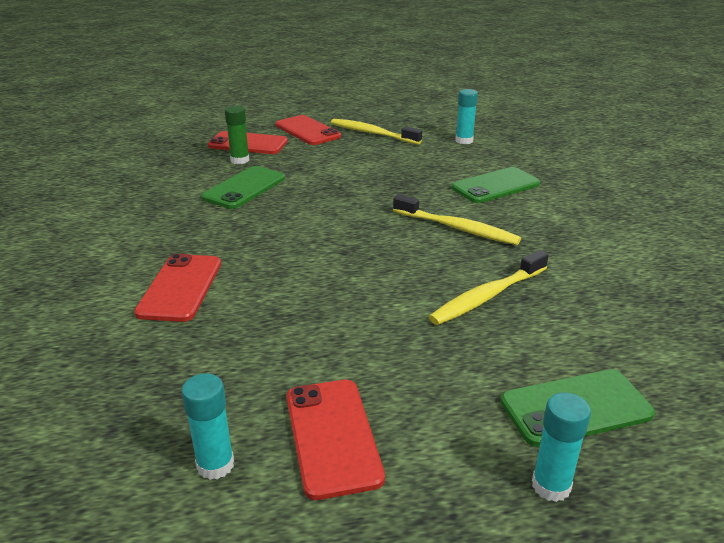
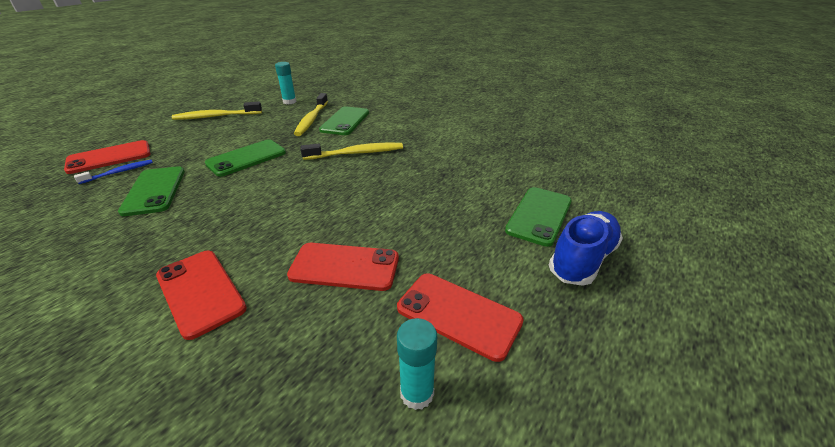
camera: 45 degrees left, 5 degrees up
(240, 160) = (119, 172): green glue stick -> blue toothbrush
(307, 131) = (156, 131): red phone -> red phone (344, 267)
(346, 188) = (246, 158): none -> green phone
(487, 296) = (425, 183): yellow toothbrush -> yellow toothbrush (311, 119)
(551, 486) = (582, 259): turquoise glue stick -> blue shoe

